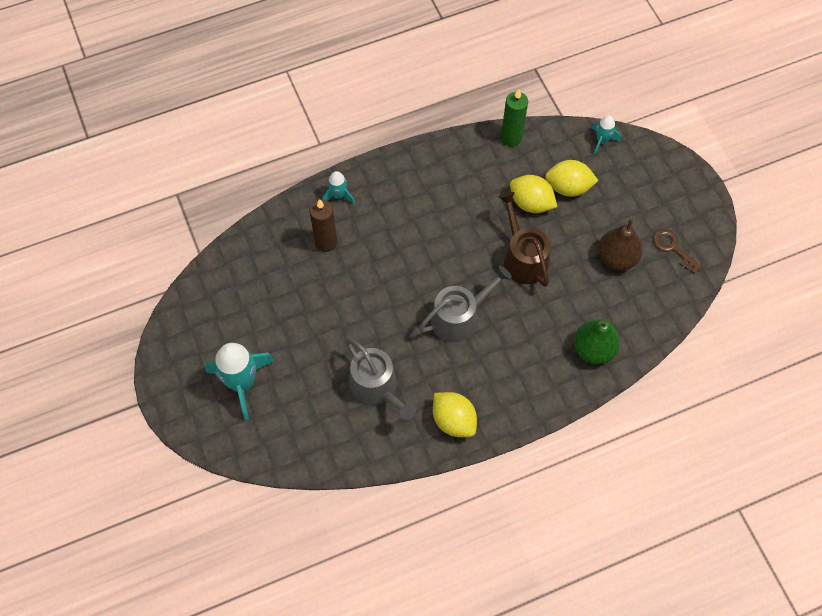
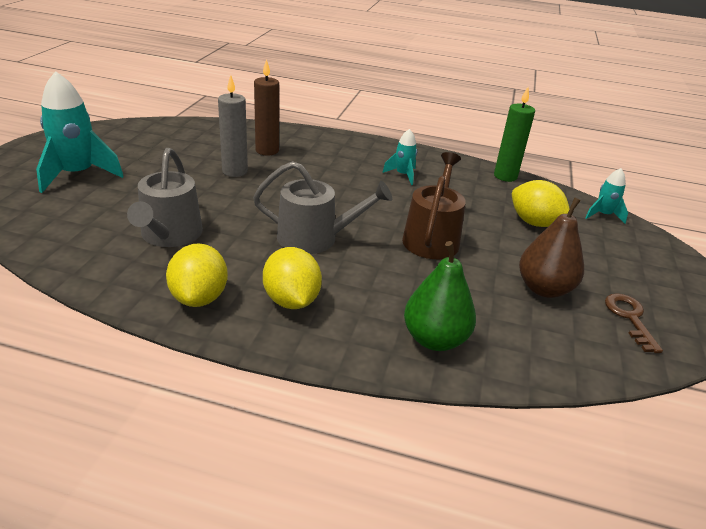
camera: 35 degrees right, 30 degrees down
(335, 288) = (235, 171): none -> grey candle
(338, 195) = (313, 138): turquoise rocket -> turquoise rocket (403, 175)
(531, 203) = (482, 213): yellow lemon -> yellow lemon (291, 300)

